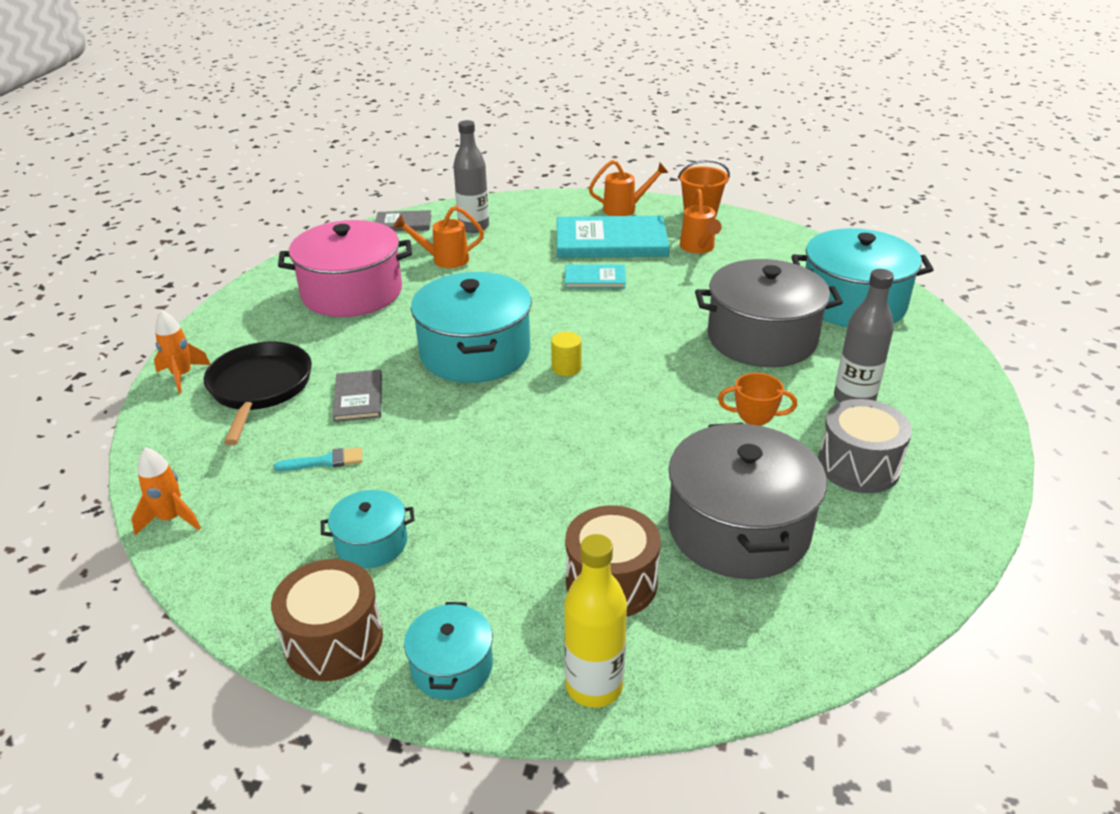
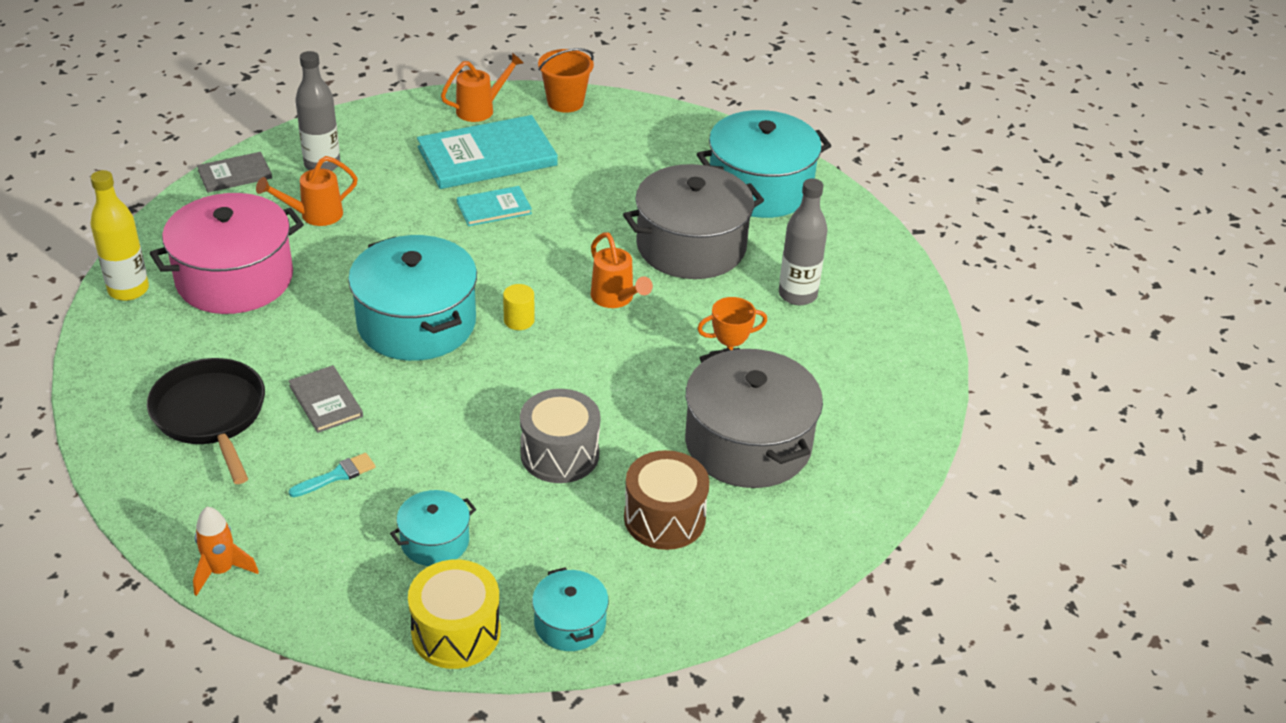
camera: 25 degrees left, 5 degrees up
(182, 376) = (111, 421): orange rocket -> none
(334, 640) = (456, 632): brown drum -> yellow drum
(594, 686) = (691, 605): yellow bottle -> yellow bottle (128, 290)
(698, 248) = (583, 149): orange watering can -> orange watering can (616, 299)
(858, 466) = (823, 361): grey drum -> grey drum (560, 454)

